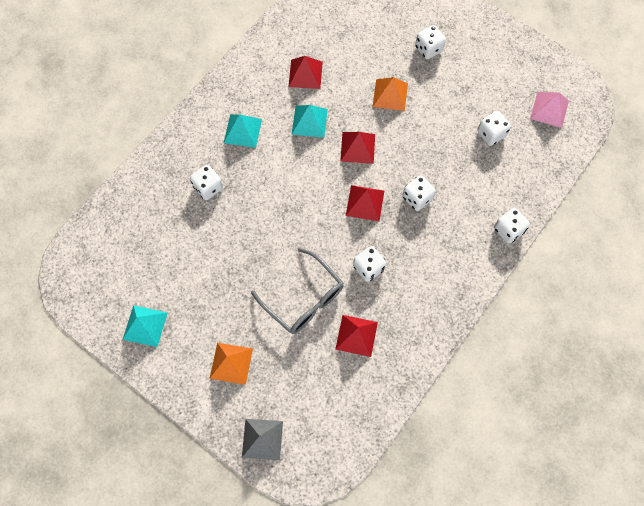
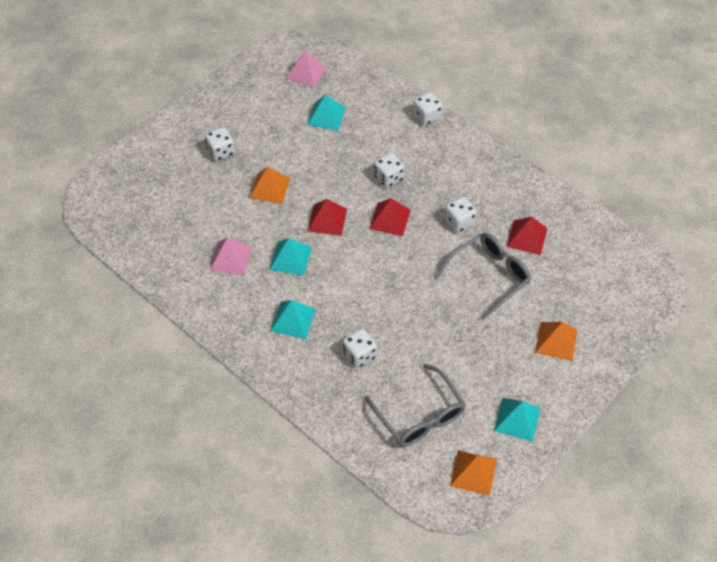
camera: 85 degrees left, 15 degrees down
(92, 288) = (473, 472): none -> orange pyramid
(149, 240) = (419, 414): none -> grey glasses
(262, 439) = (629, 318): grey pyramid -> none
(305, 74) = (230, 258): red pyramid -> pink pyramid
(491, 134) = (326, 116): white dice -> turquoise pyramid

